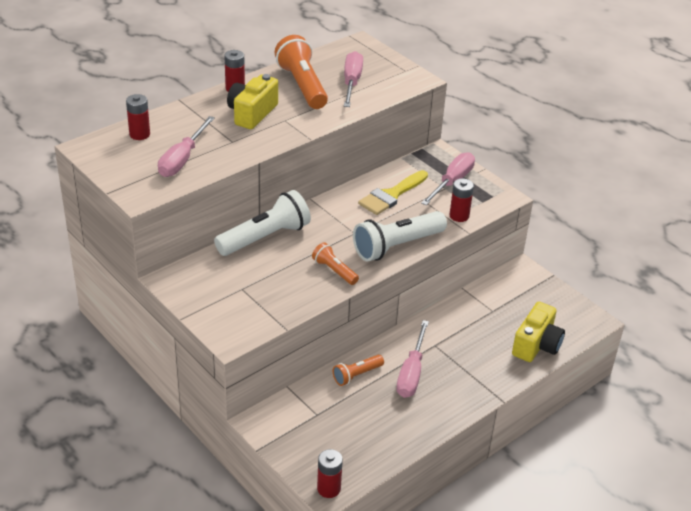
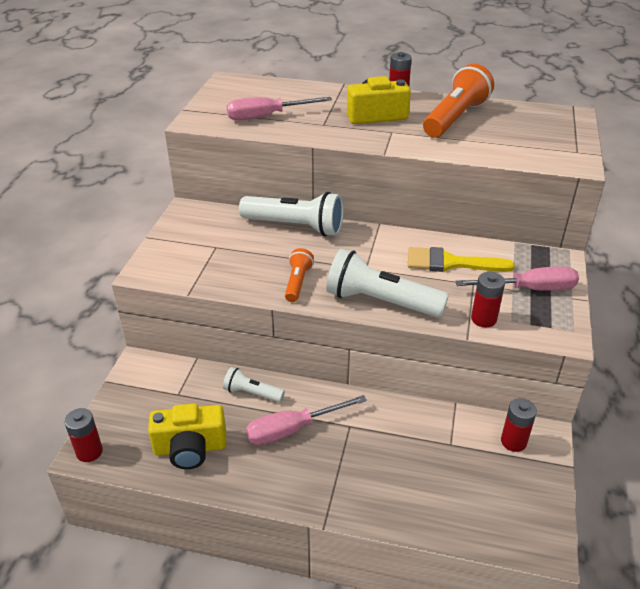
camera: 55 degrees right, 0 degrees up
(139, 134) = (274, 89): red battery -> red battery (513, 441)
(351, 82) = (504, 136): pink screwdriver -> none
(356, 375) = (252, 393): orange flashlight -> white flashlight
(536, 345) = (441, 510): yellow camera -> yellow camera (190, 448)

